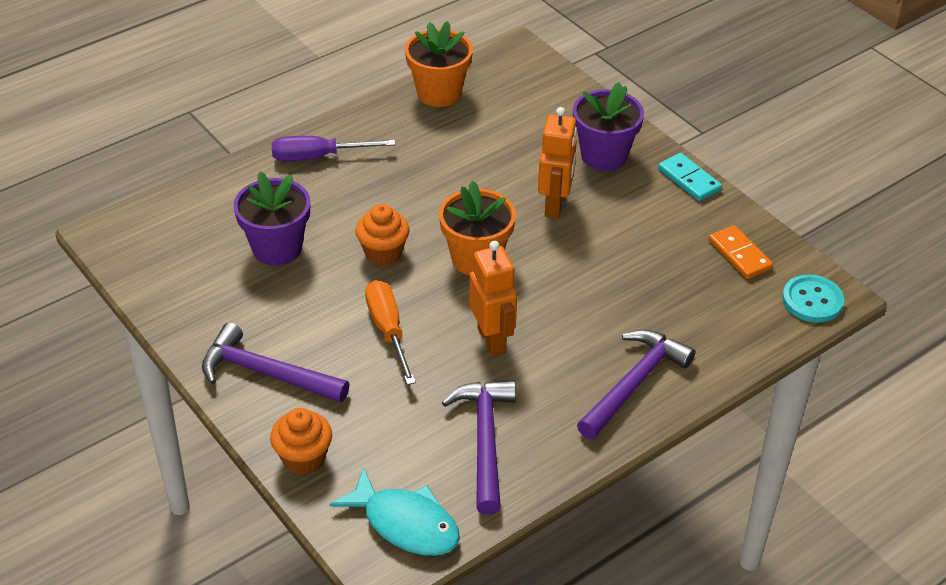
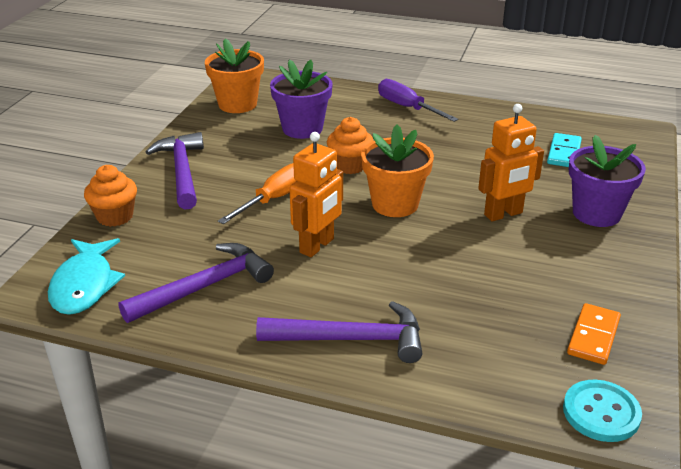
camera: 55 degrees right, 10 degrees down
(439, 93) = (541, 121): orange flower pot -> orange flower pot (237, 104)
(689, 179) = (641, 267): turquoise domino -> turquoise domino (563, 153)

